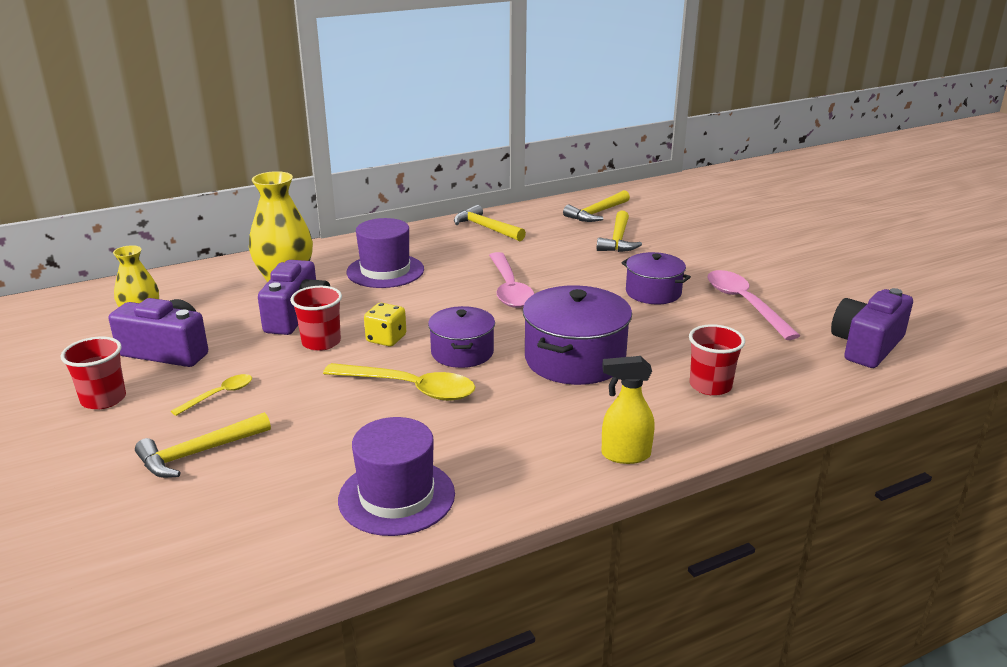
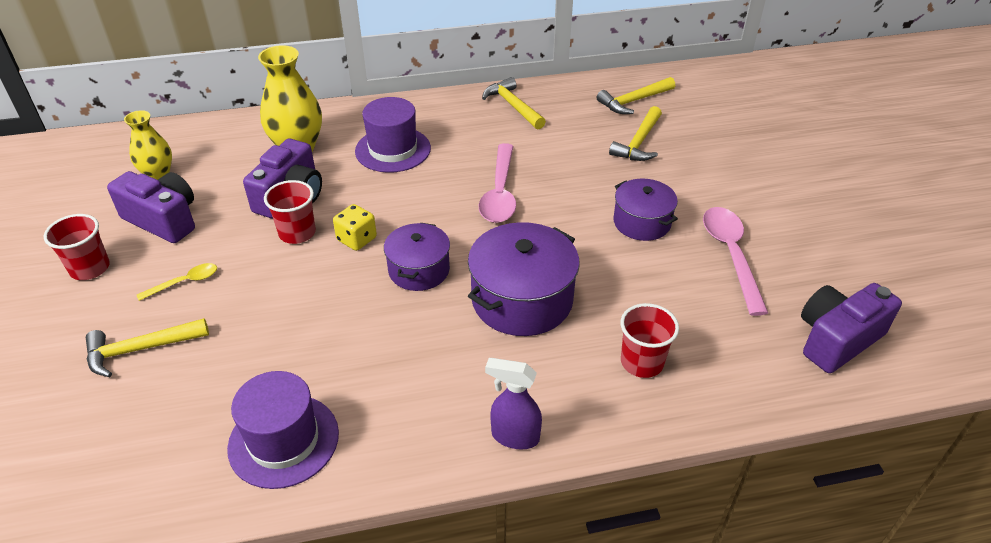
camera: 15 degrees right, 15 degrees up
(410, 388) = (352, 308): yellow spoon -> none
(625, 455) = (514, 436): yellow spray bottle -> purple spray bottle

